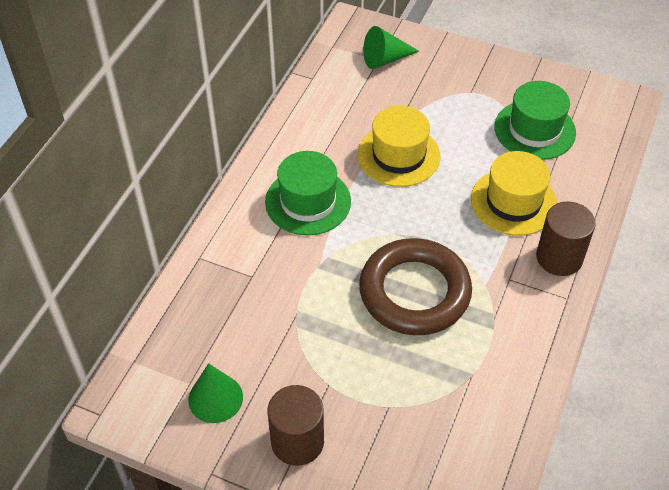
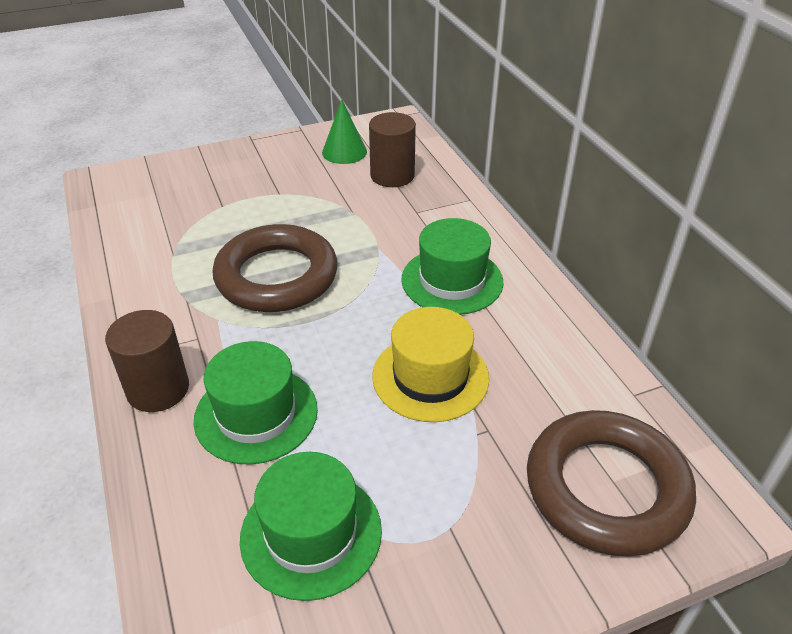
camera: 135 degrees right, 10 degrees down
(297, 441) = (266, 163): brown cylinder -> brown cylinder (392, 175)
(385, 59) = (606, 488): green cone -> brown ring
(513, 202) = (256, 414): yellow hat -> green hat

